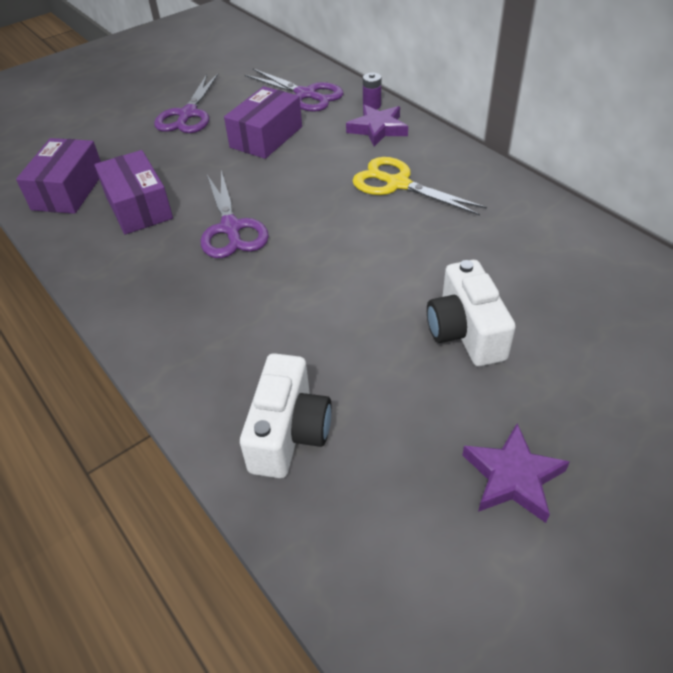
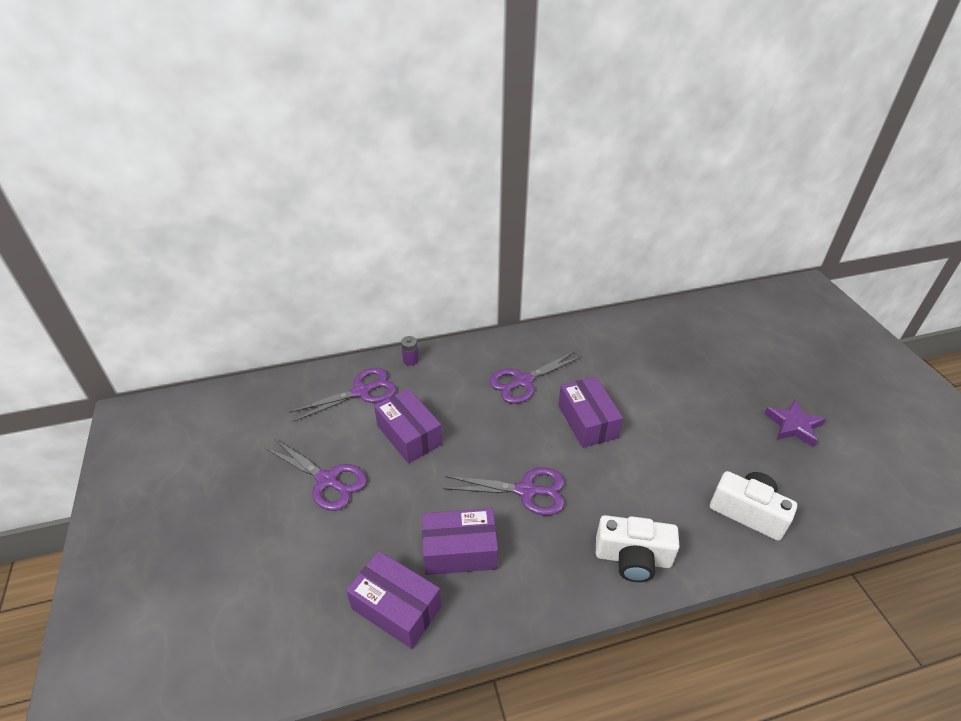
camera: 70 degrees left, 5 degrees down
(365, 248) = (587, 421): none -> purple box
(378, 129) = (446, 368): purple star -> none
(398, 184) = (523, 381): yellow scissors -> purple scissors
(465, 332) = (684, 403): white camera -> white camera (632, 558)

